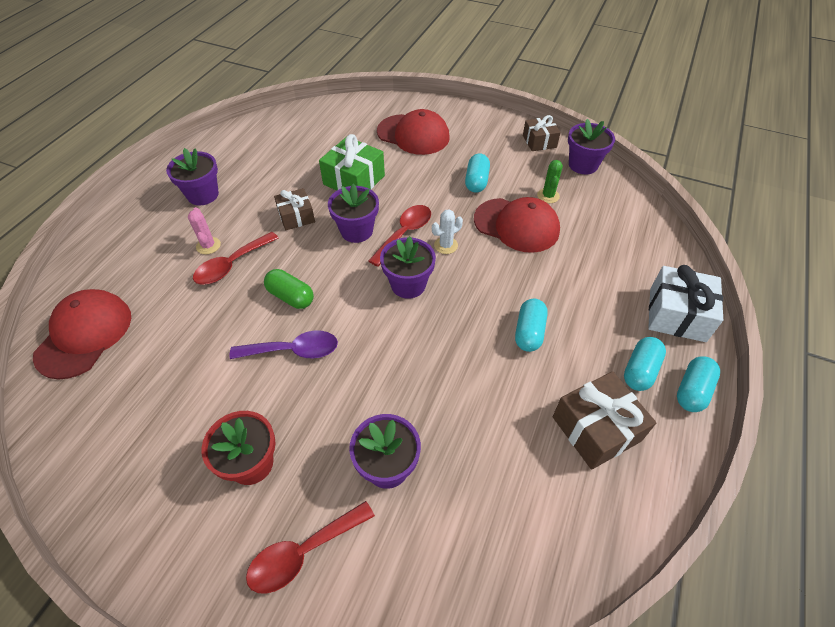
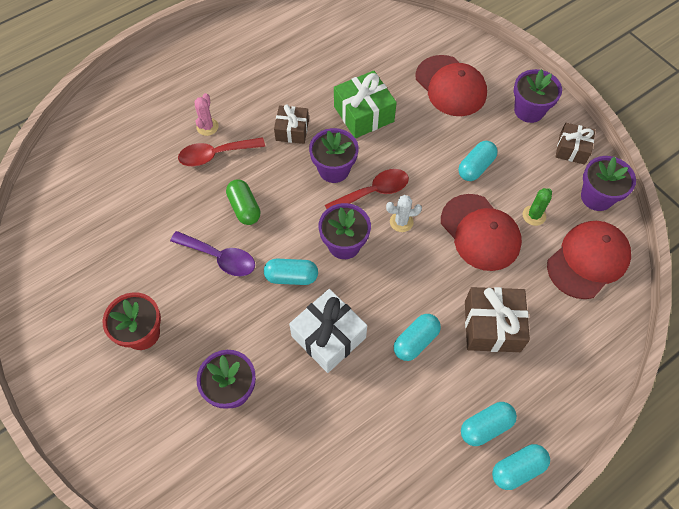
camera: 30 degrees right, 10 degrees up
(84, 335) = (82, 166): red cap -> red cap (588, 260)
(203, 195) = (229, 72): purple flower pot -> purple flower pot (529, 110)
(303, 552) = (141, 417): red spoon -> none
(377, 334) = (291, 277): none -> turquoise capsule
(596, 429) = (409, 452): brown gift -> brown gift (492, 326)
(677, 314) = (562, 396): white gift -> white gift (328, 337)

